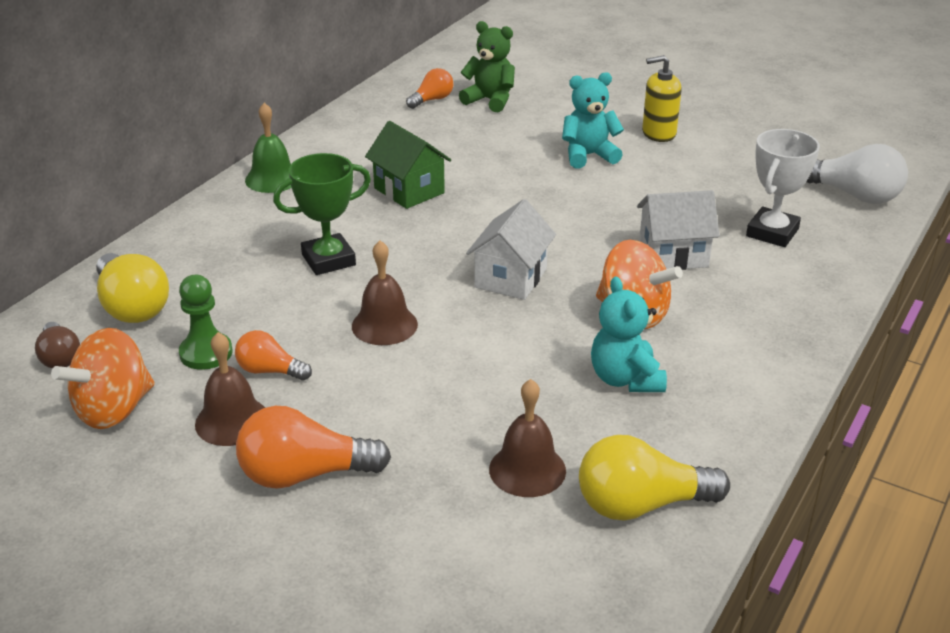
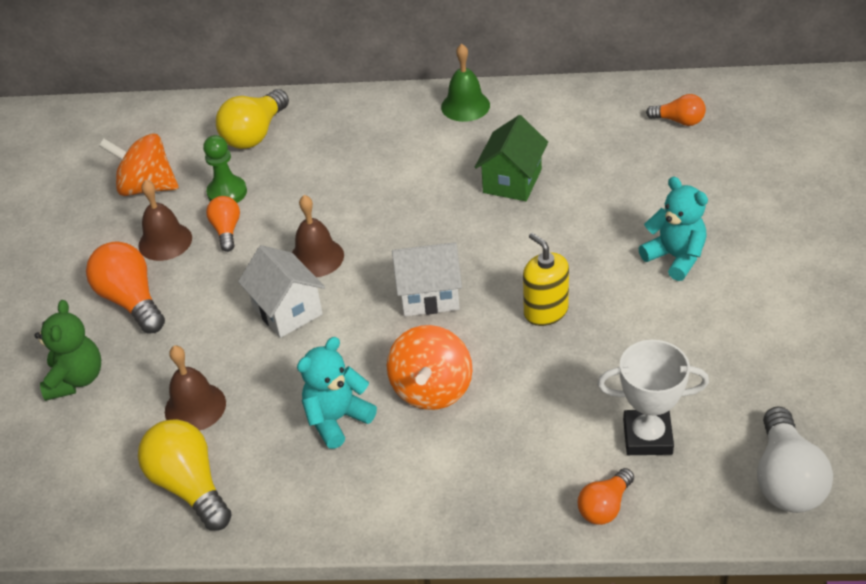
camera: 65 degrees right, 10 degrees up
(60, 357) = (183, 137): brown light bulb -> none
(328, 260) = (378, 189): green trophy -> none
(490, 100) = (716, 153): green teddy bear -> green teddy bear (76, 379)
(658, 133) = (769, 286): yellow soap dispenser -> yellow soap dispenser (545, 311)
(673, 255) = (547, 380): white house -> white house (287, 310)
(831, 275) = (604, 506): none -> orange light bulb

